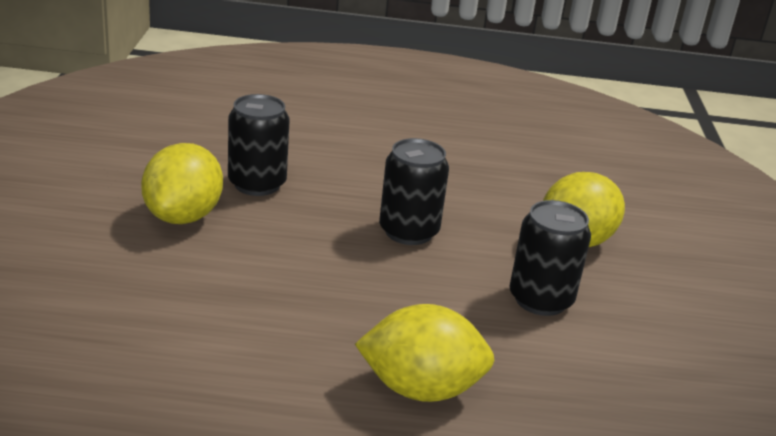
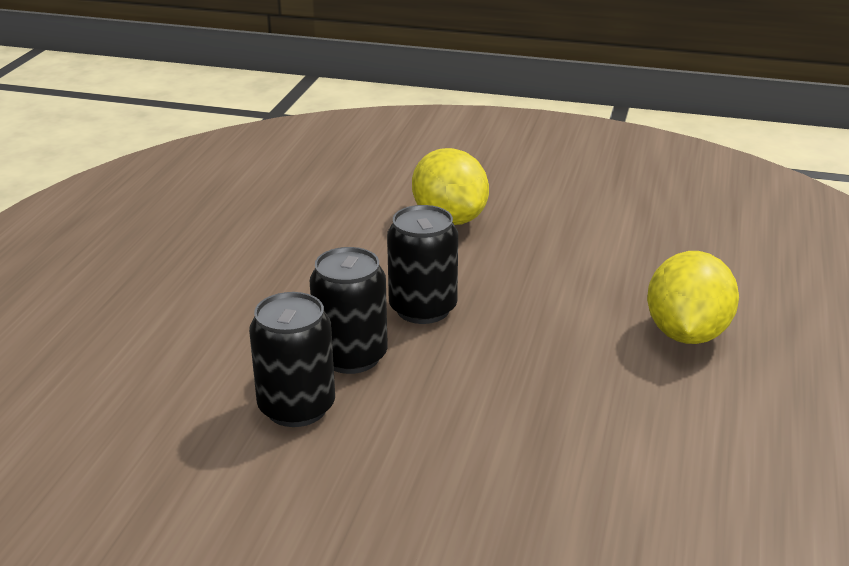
camera: 75 degrees left, 0 degrees up
(183, 216) = (368, 473): yellow lemon -> none
(540, 299) = (546, 253): black can -> black can (351, 356)

